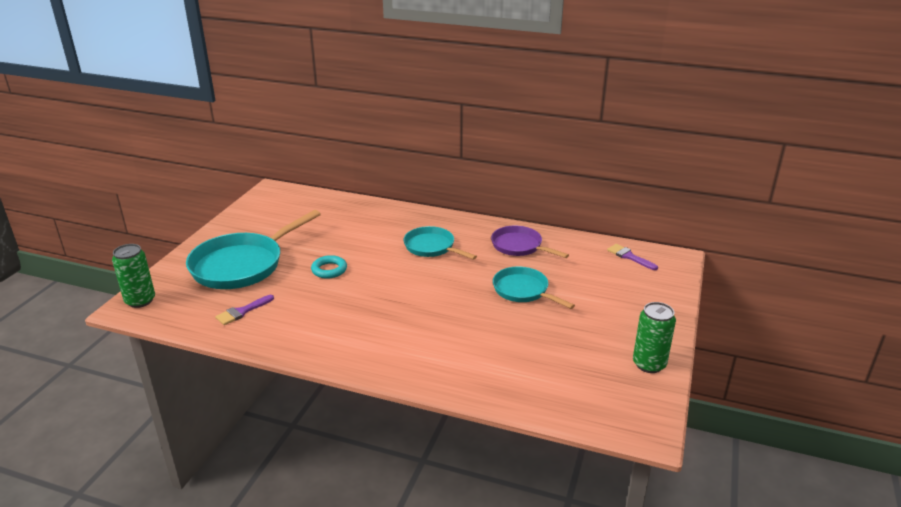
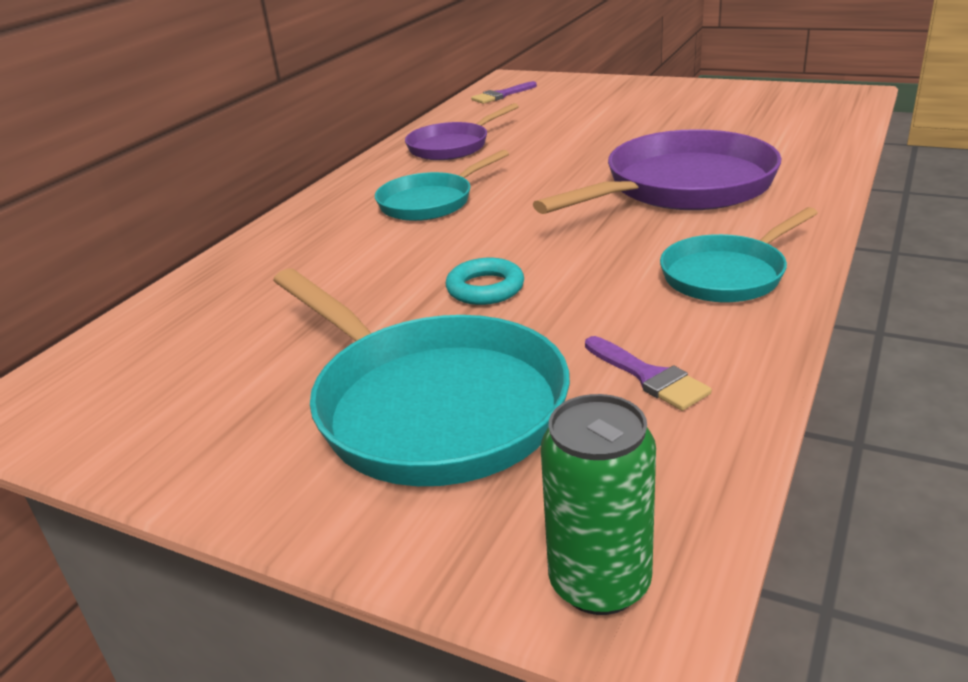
camera: 80 degrees left, 0 degrees up
(440, 328) = (682, 187): none -> purple pan
(523, 291) = (578, 143): turquoise pan -> turquoise pan (727, 275)
(649, 364) = (734, 91): green can -> none

